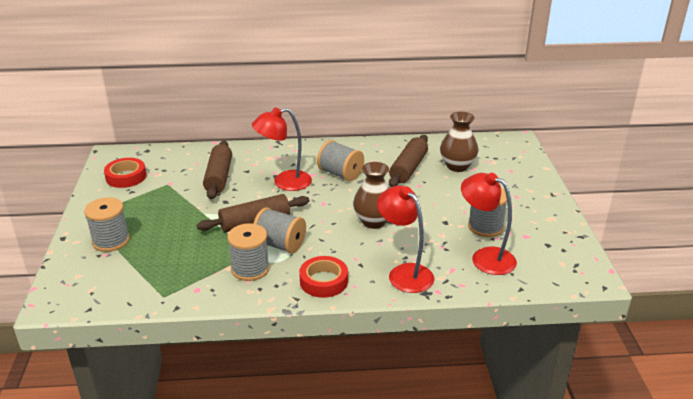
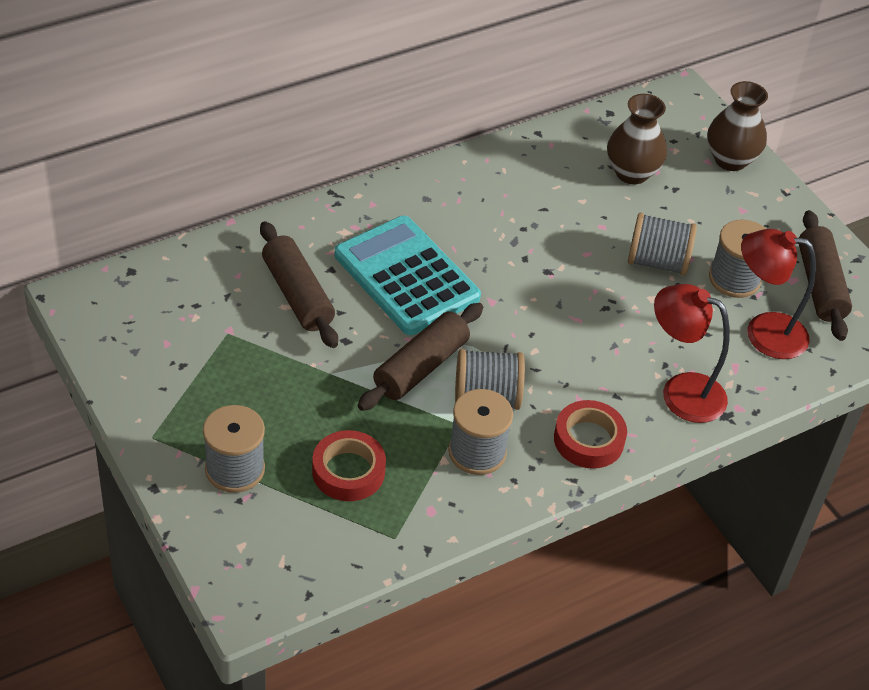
camera: 30 degrees left, 15 degrees up
(126, 177) = (146, 338): red tape -> red tape (348, 471)
(284, 182) = (406, 276): red lamp -> turquoise calculator
(340, 174) = (477, 235): grey spool -> grey spool (657, 262)
(374, 221) = (584, 314): brown vase -> brown vase (730, 160)
(408, 168) = (566, 196): brown rolling pin -> brown rolling pin (820, 285)

